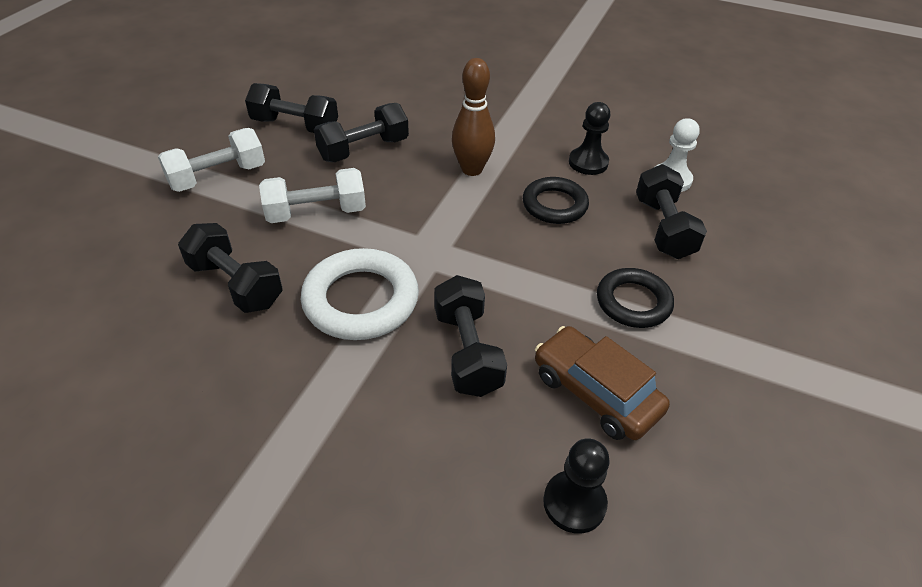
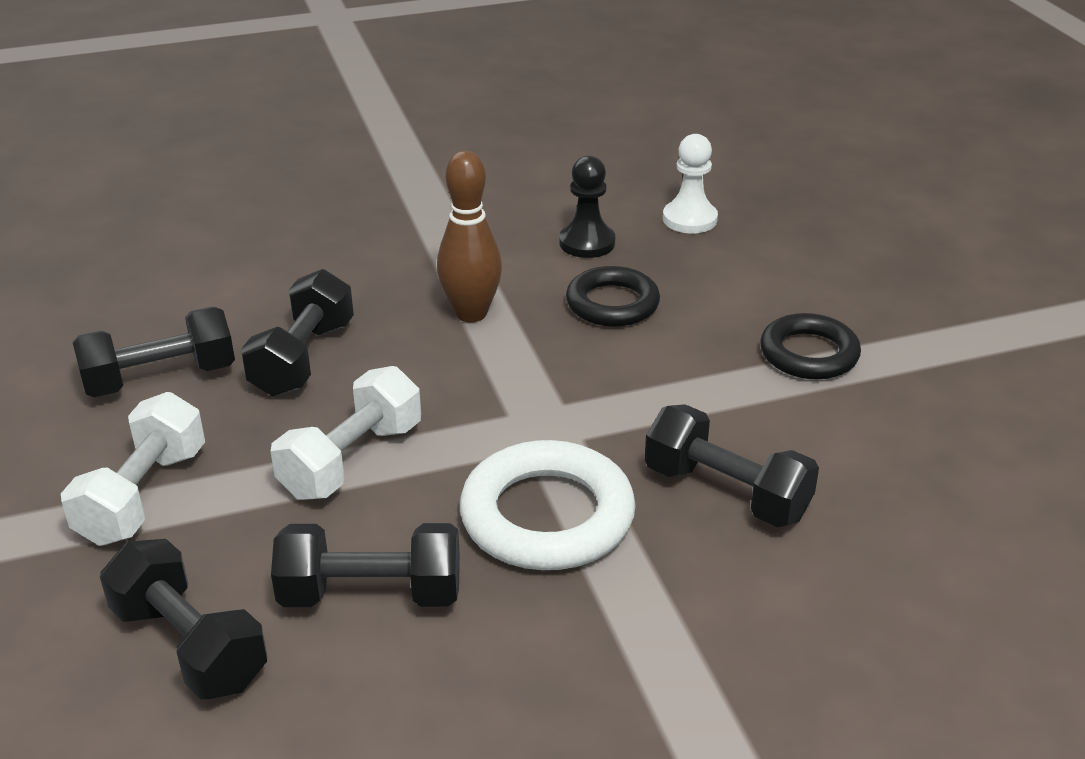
camera: 40 degrees left, 10 degrees down
(574, 503) = (987, 552): black pawn -> none
(595, 392) = (883, 452): brown car -> none
(663, 228) = (744, 270): black dumbbell -> black dumbbell (189, 646)

